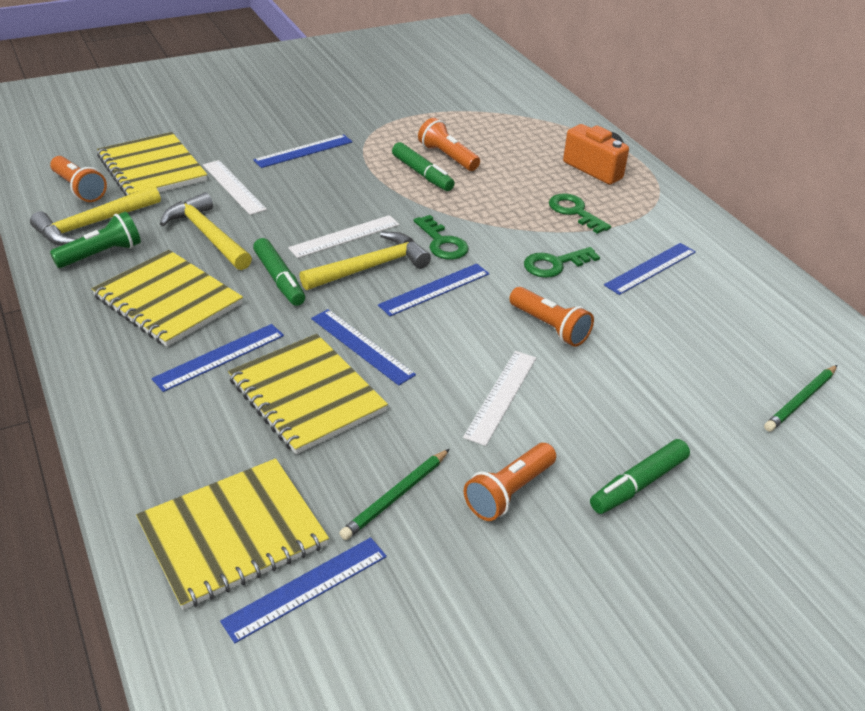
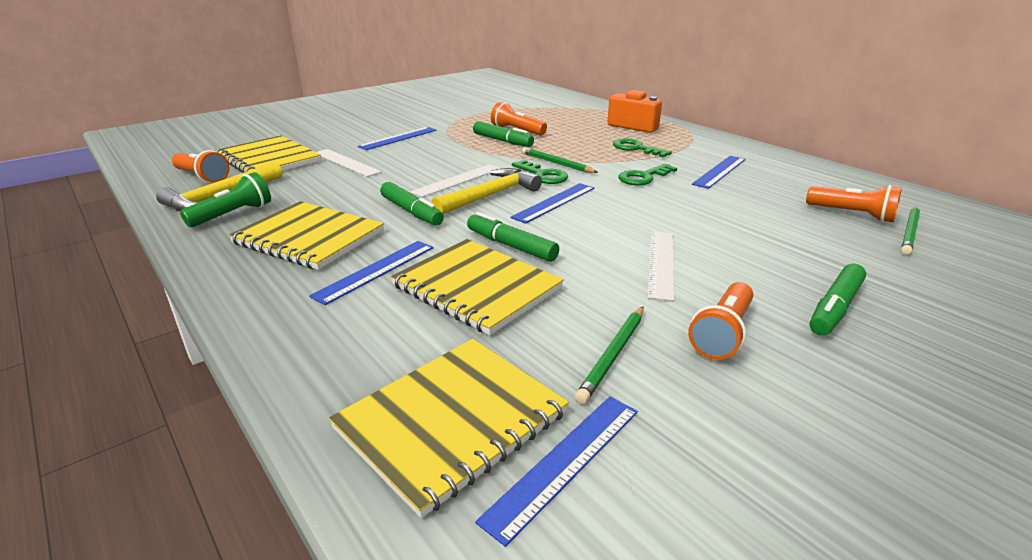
camera: 10 degrees left, 10 degrees down
(207, 235) = (333, 192): yellow hammer -> none
(361, 346) = (511, 246): blue ruler -> green marker
(467, 224) = (557, 163): none -> green pencil
(549, 327) = (668, 213): orange flashlight -> orange flashlight (852, 214)

